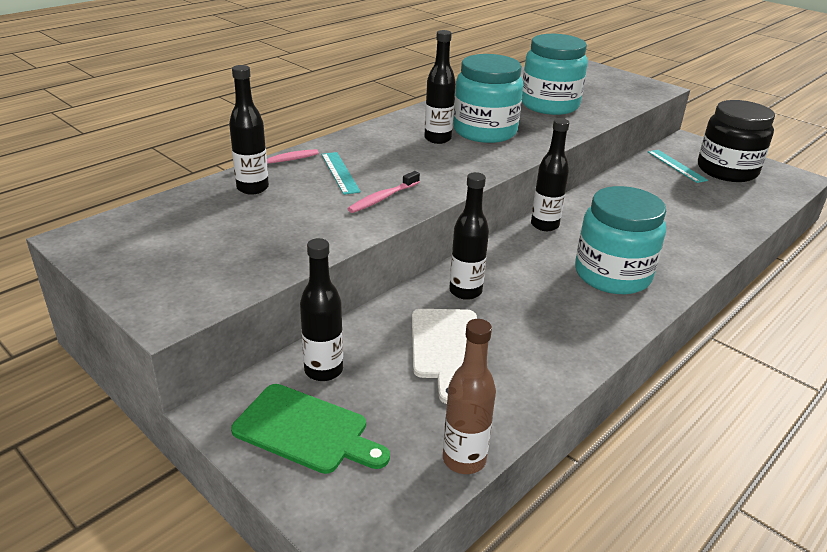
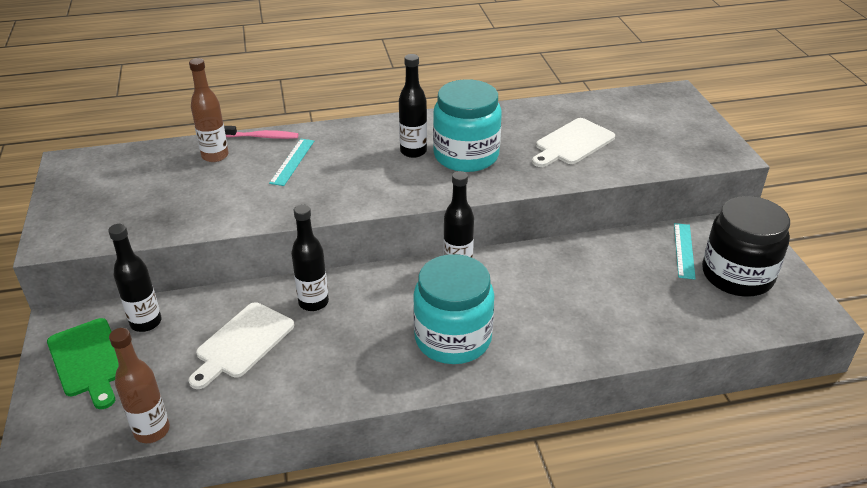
camera: 35 degrees right, 5 degrees up
(252, 188) = (215, 156): black bottle -> brown bottle
(382, 198) = (293, 197): pink toothbrush -> none
(549, 105) = (572, 143): turquoise jar -> white cutting board

